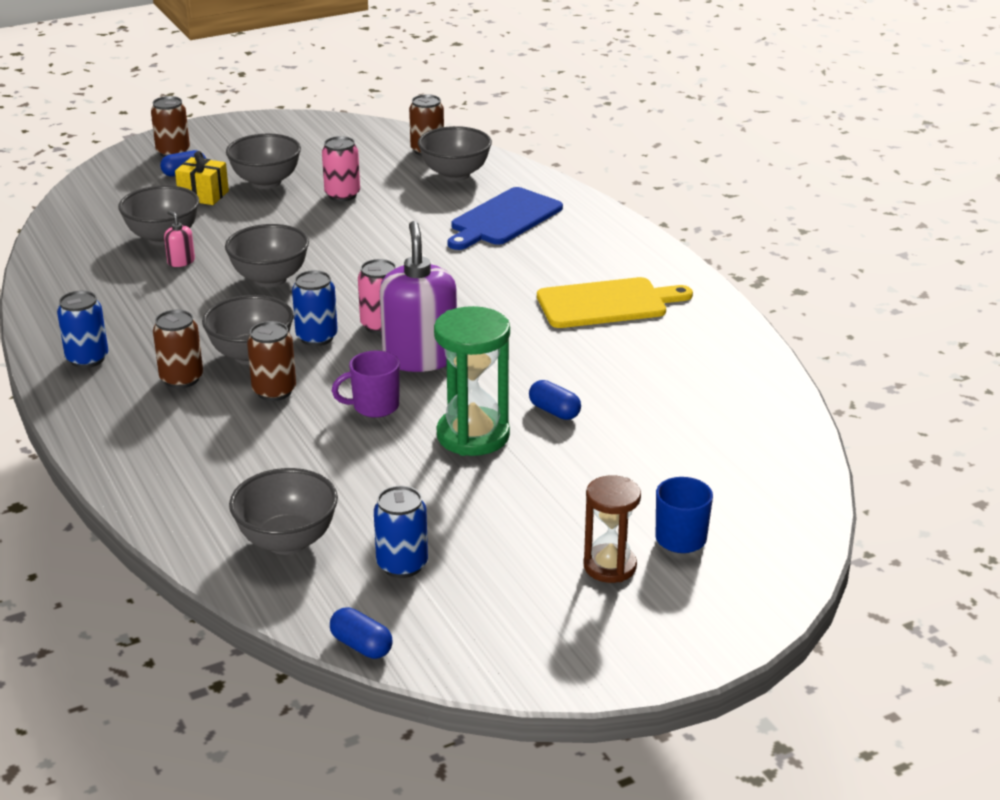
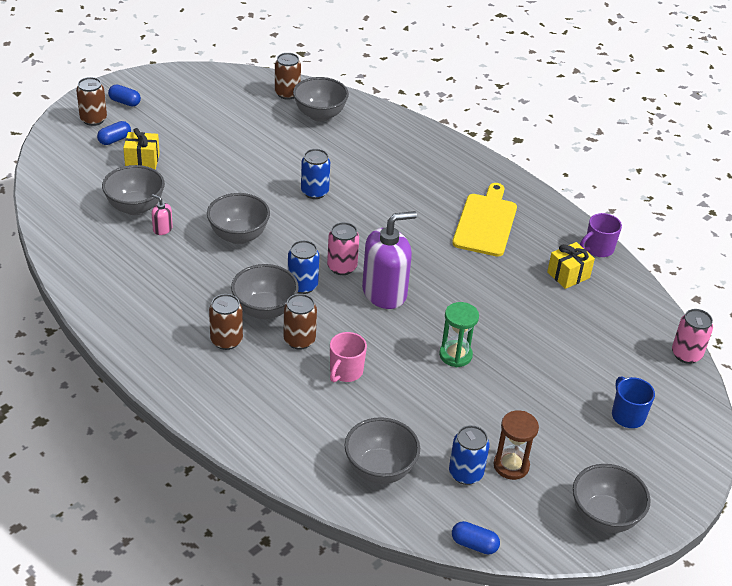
camera: 20 degrees left, 10 degrees up
(87, 359) = (145, 334): blue can -> blue can (314, 192)
(266, 182) = (183, 141): grey bowl -> grey bowl (604, 517)
(312, 432) = (345, 372): none -> pink mug
(342, 195) = (248, 146): pink can -> pink can (686, 354)
(374, 406) = (376, 341): purple mug -> purple mug (598, 249)
(420, 358) = (384, 292): purple soap dispenser -> purple soap dispenser turned 90 degrees clockwise
(473, 435) = (455, 355): green hourglass -> green hourglass, size x0.65
(503, 219) = (376, 154): blue cutting board -> none
(554, 411) = (498, 324): blue capsule -> blue capsule (125, 102)
(607, 303) = (486, 222): yellow cutting board -> yellow cutting board turned 45 degrees counterclockwise
(609, 566) = (596, 447): brown hourglass -> brown hourglass (511, 465)
(690, 372) = (568, 275): none -> yellow gift

